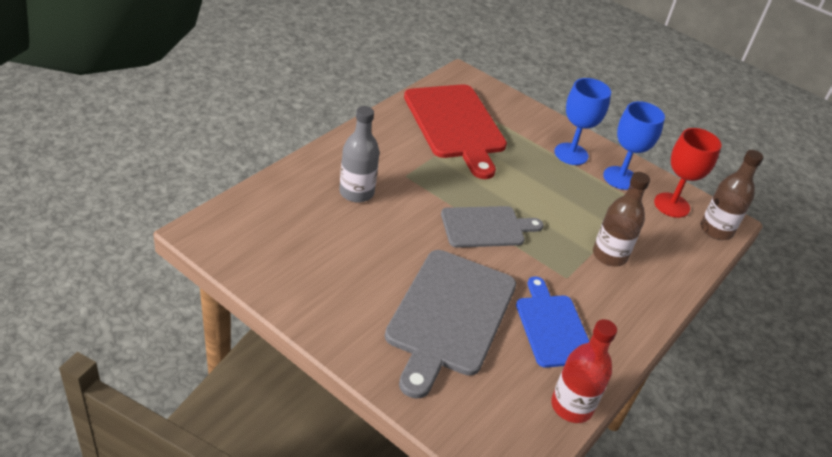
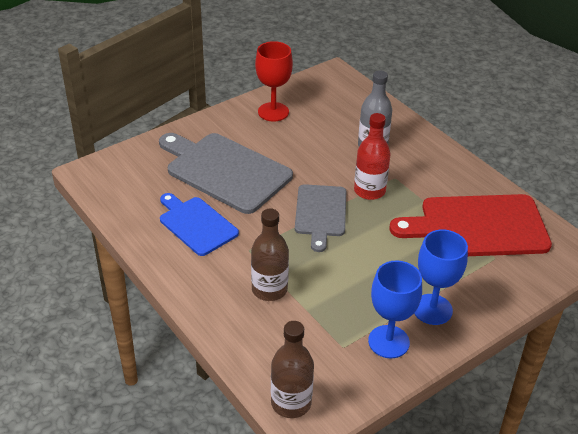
camera: 110 degrees right, 0 degrees up
(552, 327) = (196, 224): blue cutting board -> blue cutting board turned 135 degrees counterclockwise
(571, 406) = (120, 213): red bottle -> red bottle (369, 191)
(671, 205) = (338, 375): red goblet -> red goblet (273, 112)

